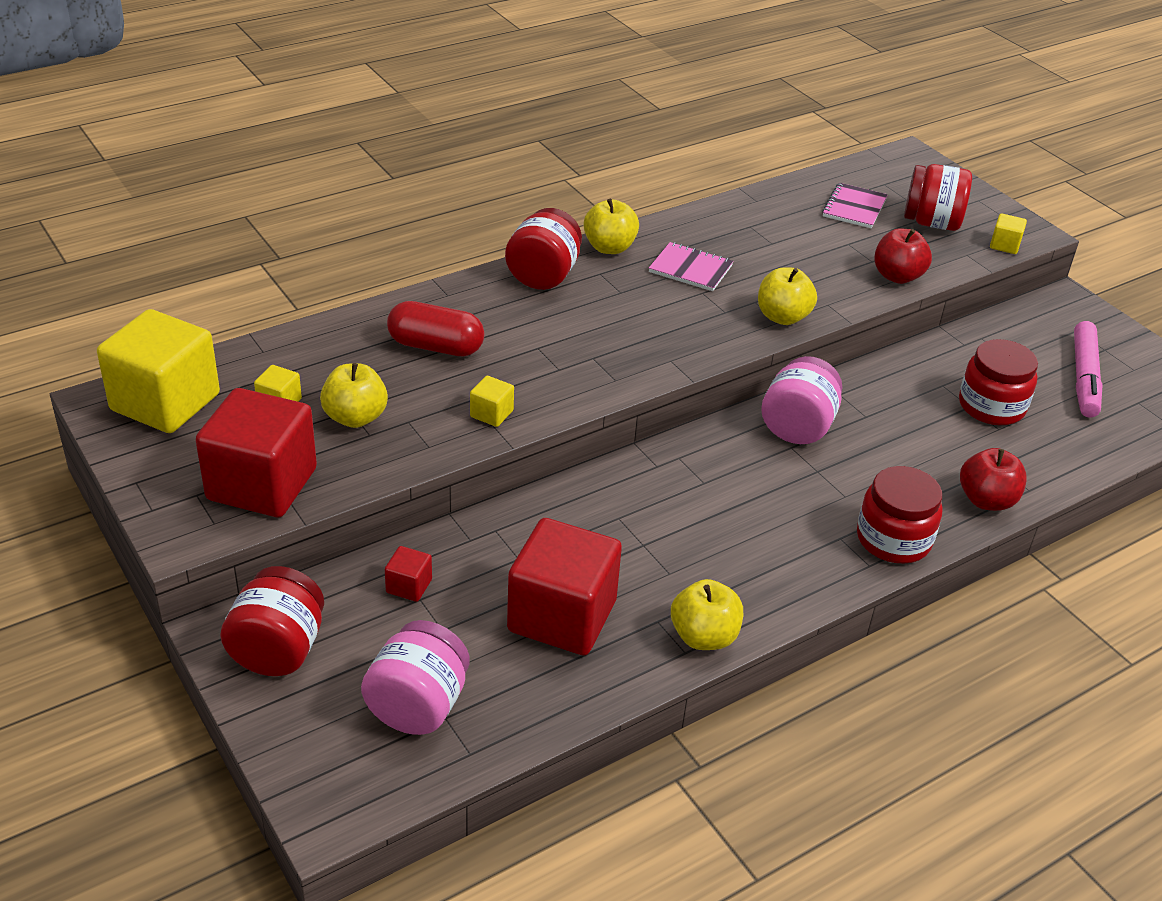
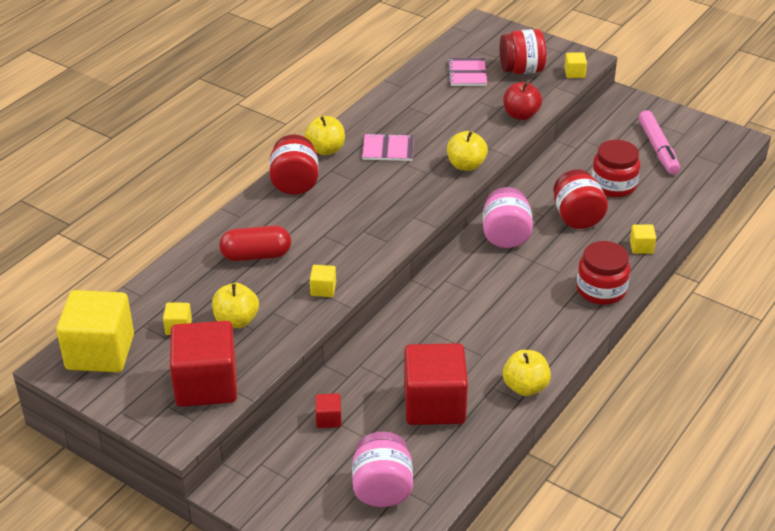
camera: 20 degrees left, 0 degrees up
(278, 650) = (273, 487): red jar -> red jar (577, 217)
(986, 500) = (641, 247): red apple -> yellow cube

